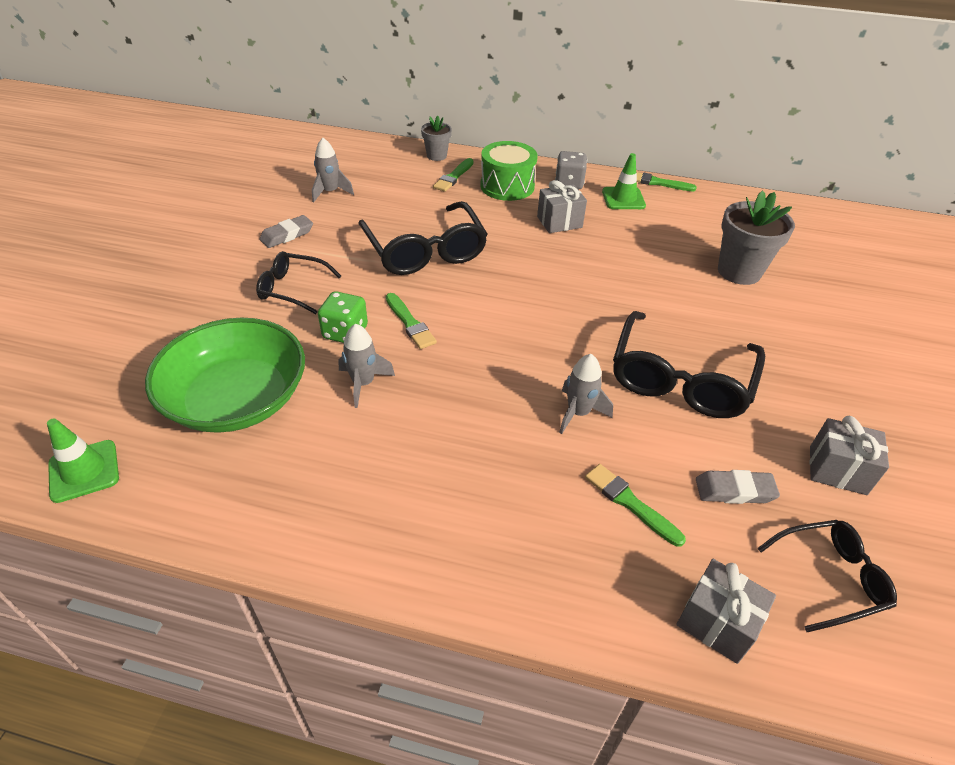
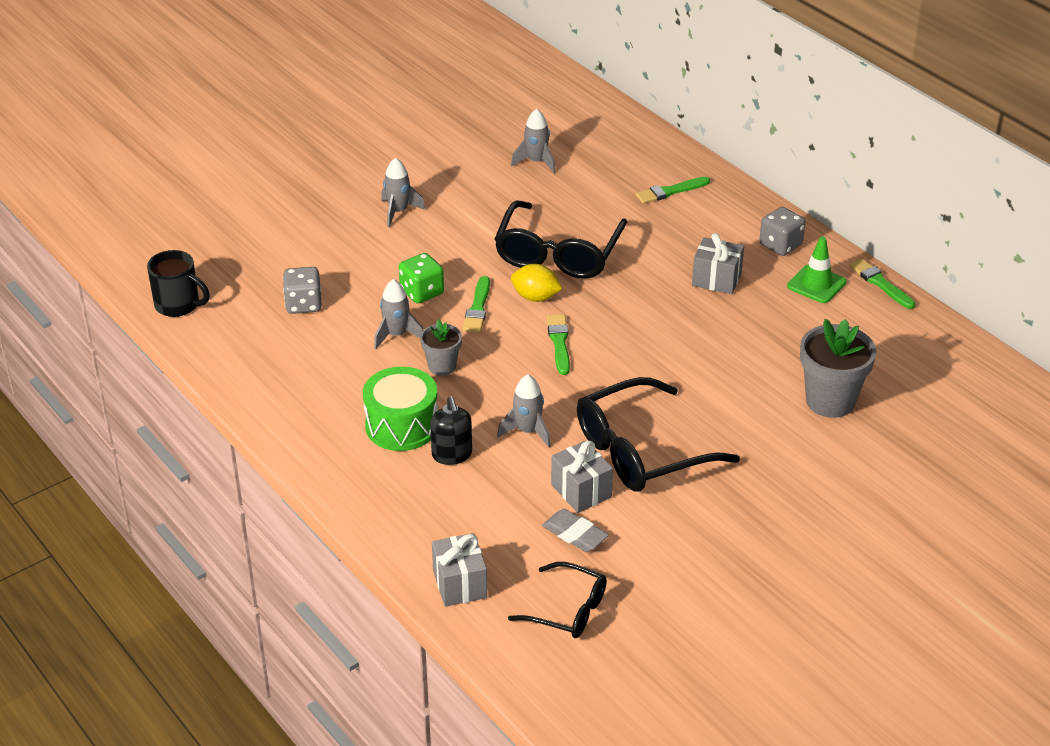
camera: 40 degrees right, 5 degrees down
(84, 471) = (178, 305): green traffic cone -> black mug
(237, 399) = (303, 304): green bowl -> grey dice
(251, 273) = (398, 212): none -> grey rocket
(287, 235) = (458, 189): grey eraser -> none
(293, 289) = (417, 240): black glasses -> none
(436, 156) = (680, 161): grey flower pot -> grey flower pot (442, 366)
(447, 292) = (535, 297): none -> yellow lemon
(507, 186) = (712, 222): green drum -> green drum (402, 425)
(543, 476) = (452, 455): none -> black soap dispenser
(630, 503) = (490, 500): green brush -> green brush (559, 342)
(837, 470) = (674, 567): grey gift -> grey gift (581, 491)

